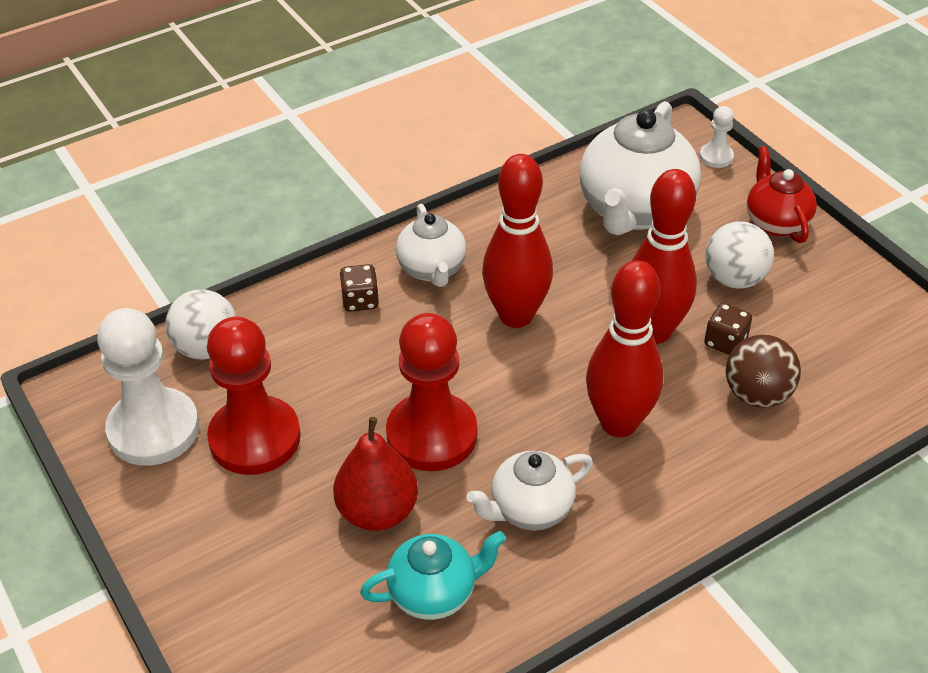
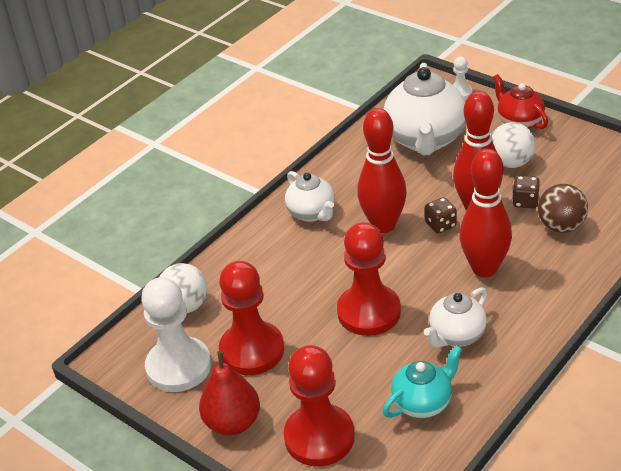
camera: 15 degrees left, 5 degrees down
(274, 594) = (319, 437): none -> red pawn
(360, 301) = (274, 246): brown dice -> brown dice (440, 225)
(377, 511) = (359, 368): red pear -> red pear (233, 422)

